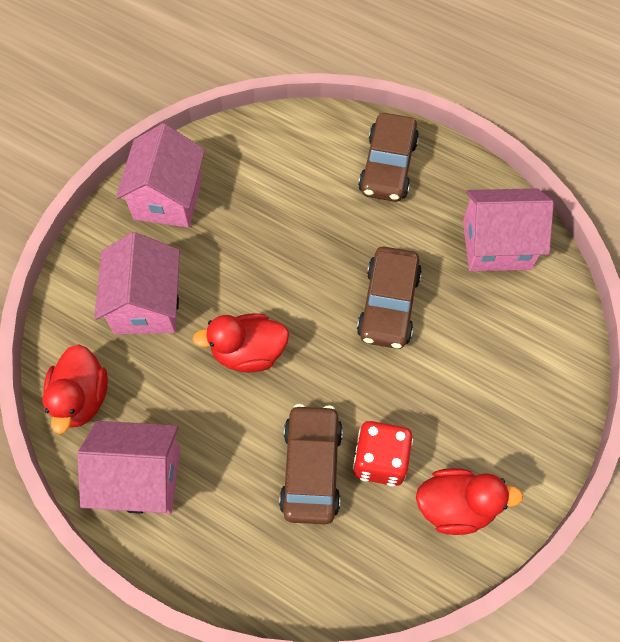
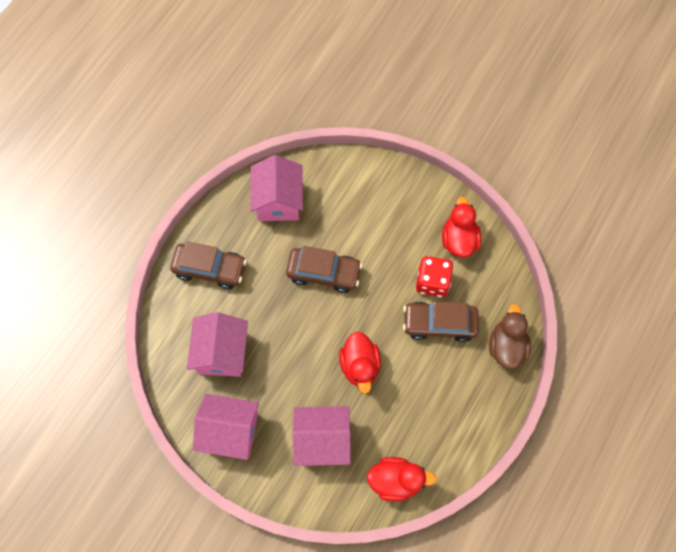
camera: 90 degrees left, 5 degrees up
(141, 478) = (450, 433): pink house -> pink house (222, 353)
(273, 575) = (506, 346): none -> brown duck

